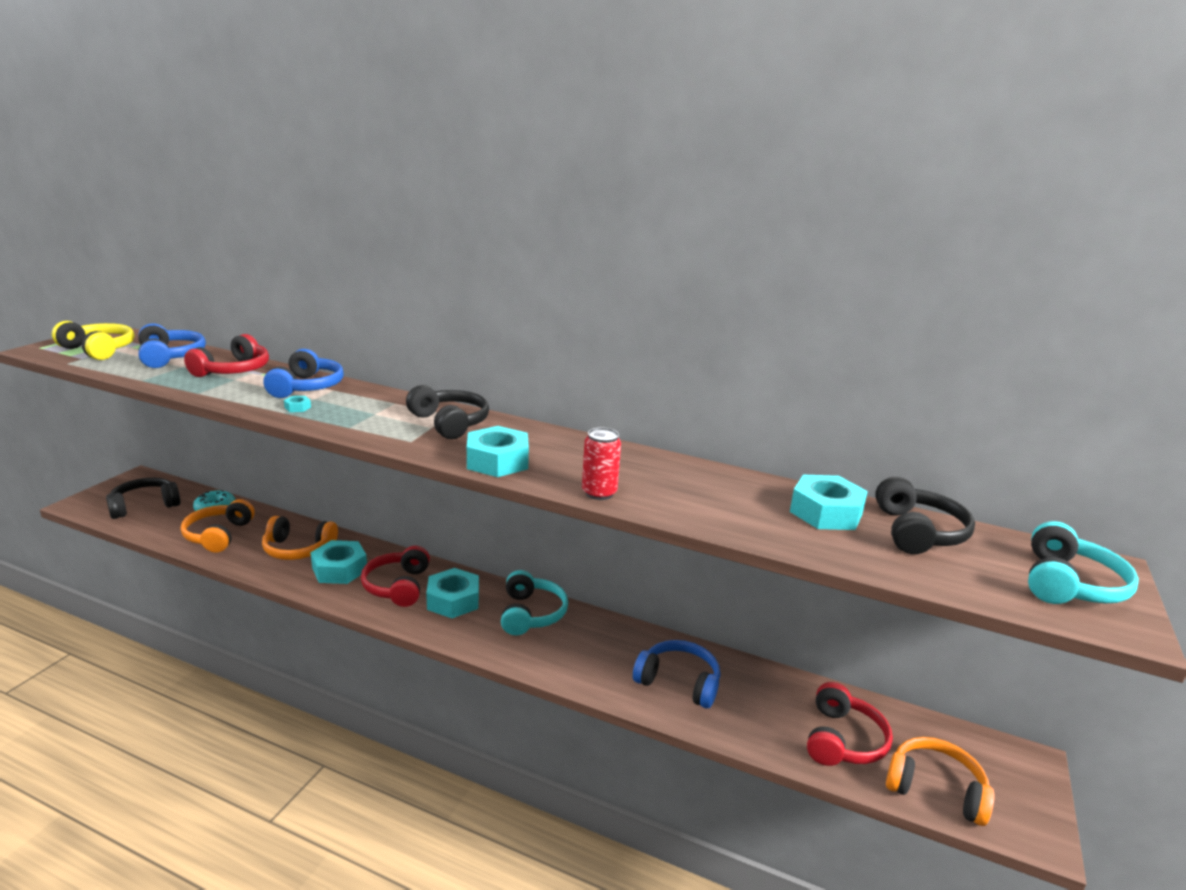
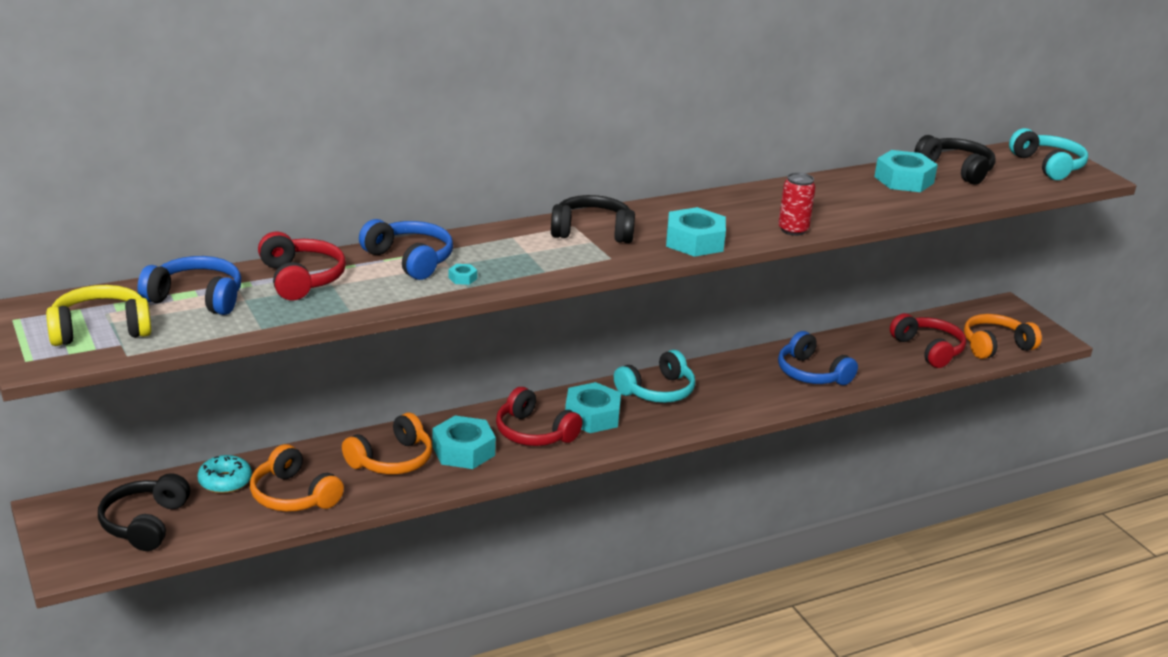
camera: 50 degrees left, 5 degrees up
(531, 614) = (657, 391): turquoise headphones -> turquoise headphones turned 105 degrees clockwise
(678, 682) = (811, 373): blue headphones -> blue headphones turned 105 degrees counterclockwise

